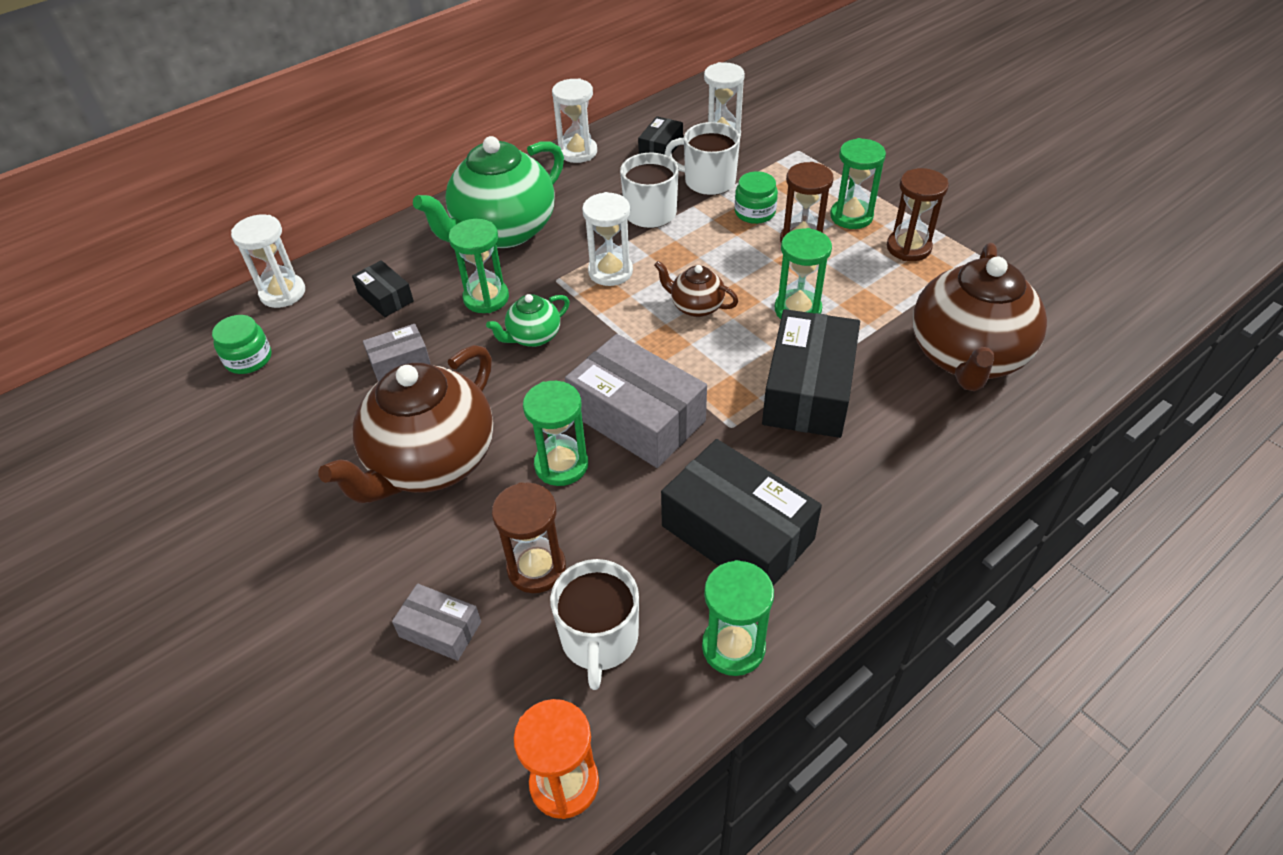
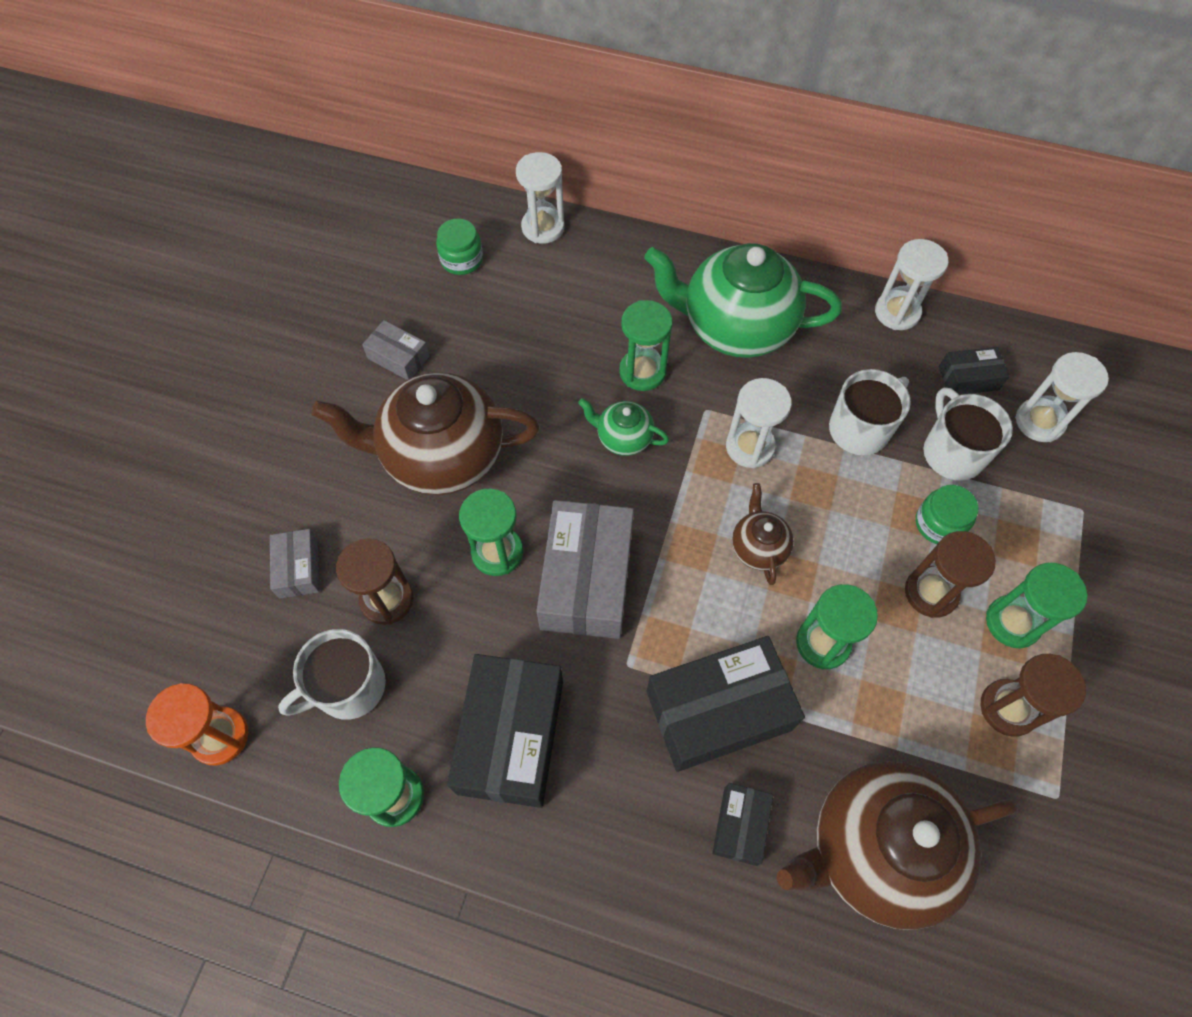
camera: 55 degrees right, 15 degrees up
(385, 297) = (589, 299): black box -> black box (740, 825)
(399, 361) = (528, 360): grey box -> grey box (398, 357)

